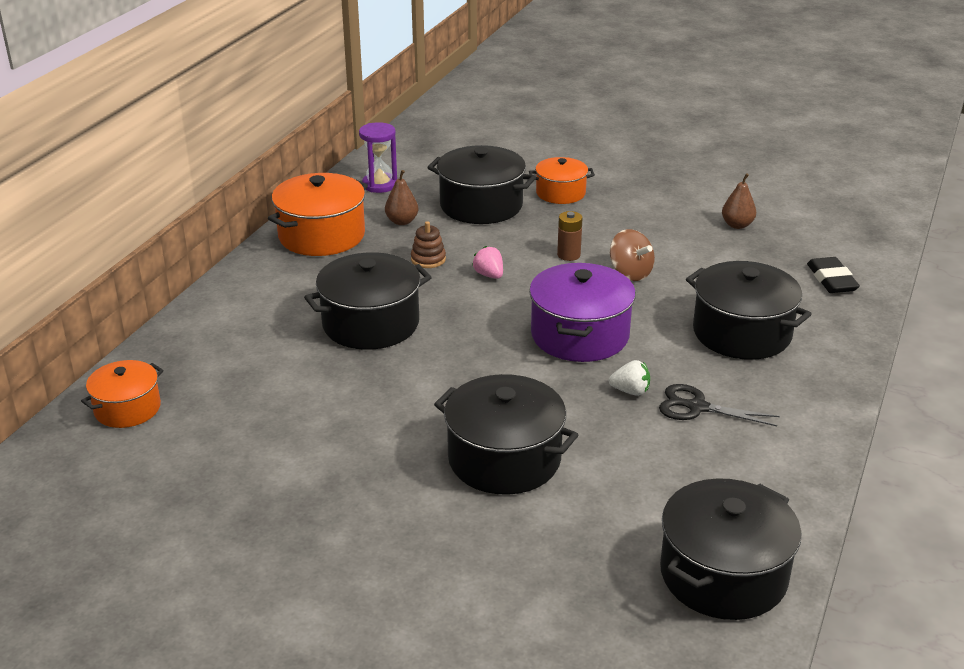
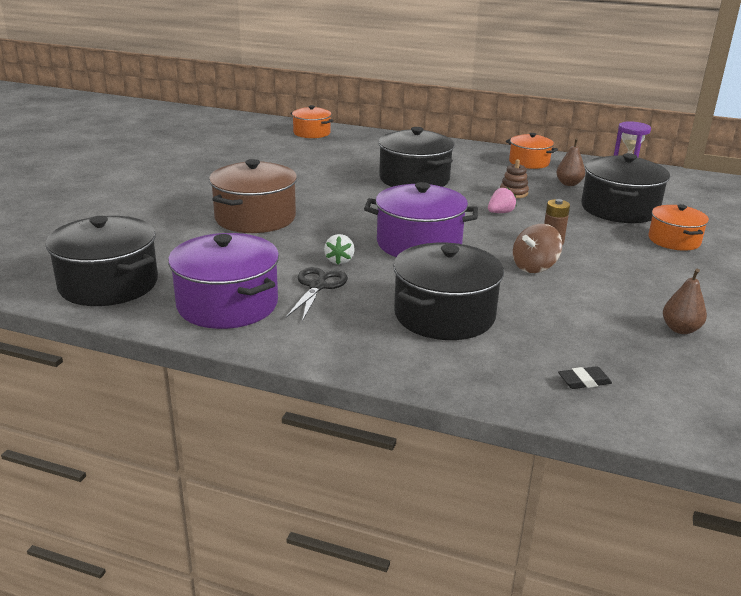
camera: 85 degrees right, 5 degrees down
(321, 236) = (529, 162): orange pot -> orange pot, size x0.61
(504, 459) = (255, 218): black pot -> brown pot
(753, 470) = (227, 304): none -> purple pot
(831, 280) = (584, 381): black eraser -> black eraser, size x0.61

